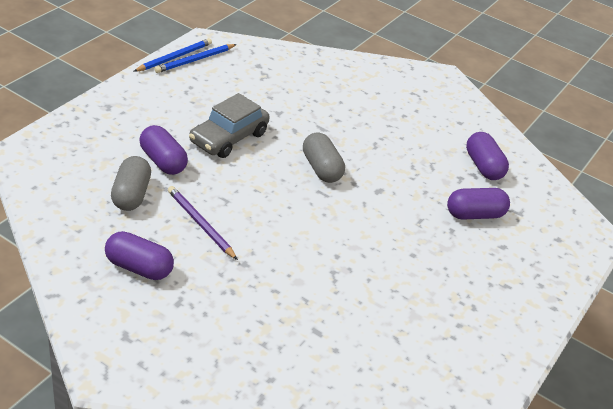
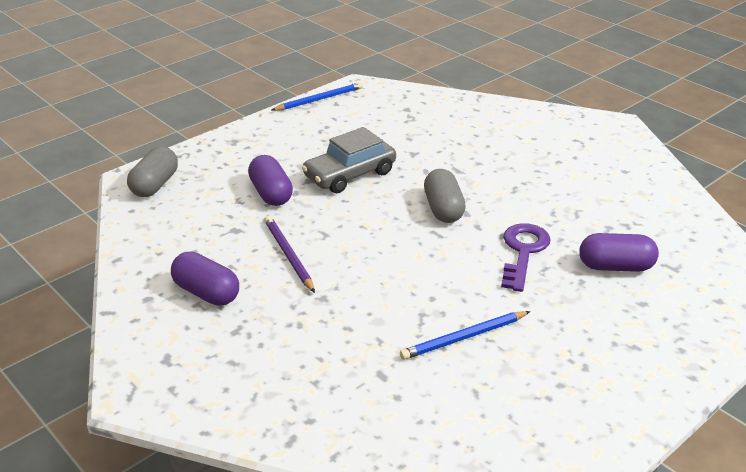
camera: 20 degrees right, 5 degrees down
(131, 195) = (225, 223): grey capsule -> grey capsule (155, 185)
(195, 60) = (340, 102): blue pencil -> blue pencil (464, 338)
(399, 206) = (523, 252): none -> purple key
(483, 166) = (641, 217): purple capsule -> none

